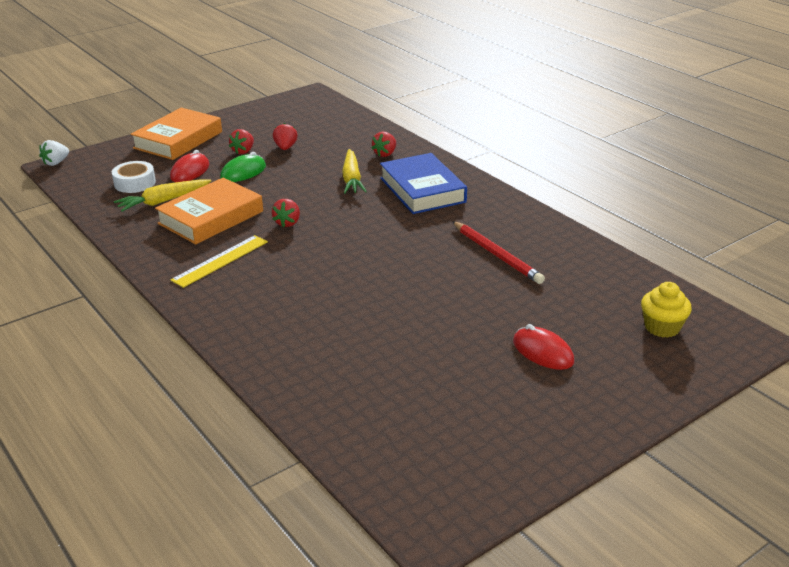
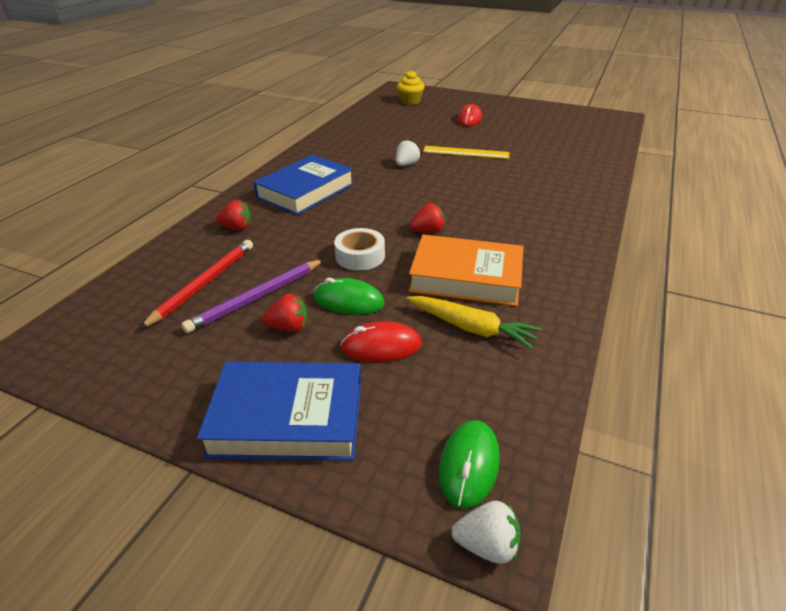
camera: 120 degrees left, 5 degrees up
(89, 170) = (469, 465): none -> green mouse
(135, 183) = (455, 382): white tape -> white tape (360, 256)
(178, 140) = (287, 418): orange book -> blue book
(220, 261) = (524, 239): yellow ruler -> yellow ruler (466, 152)
(285, 148) = (257, 297): red strawberry -> purple pencil
(352, 178) = (309, 228): yellow carrot -> none
(430, 253) = (406, 164): none -> white strawberry
(496, 255) = (383, 146): red pencil -> red pencil (204, 284)

